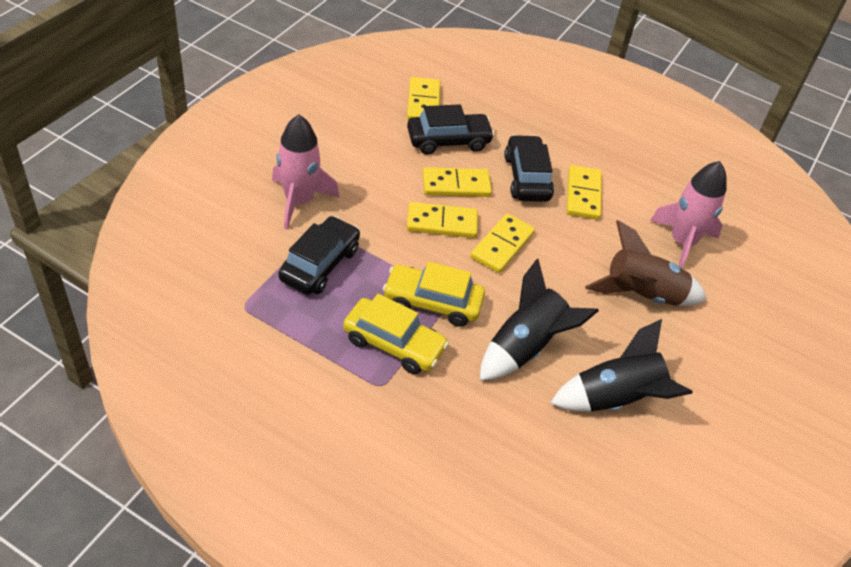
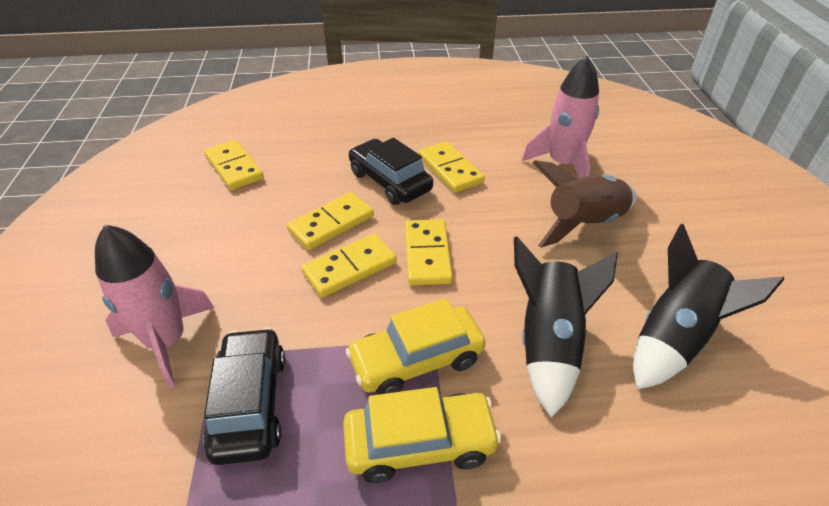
camera: 30 degrees left, 5 degrees down
(448, 140) = (288, 188): black car -> none

